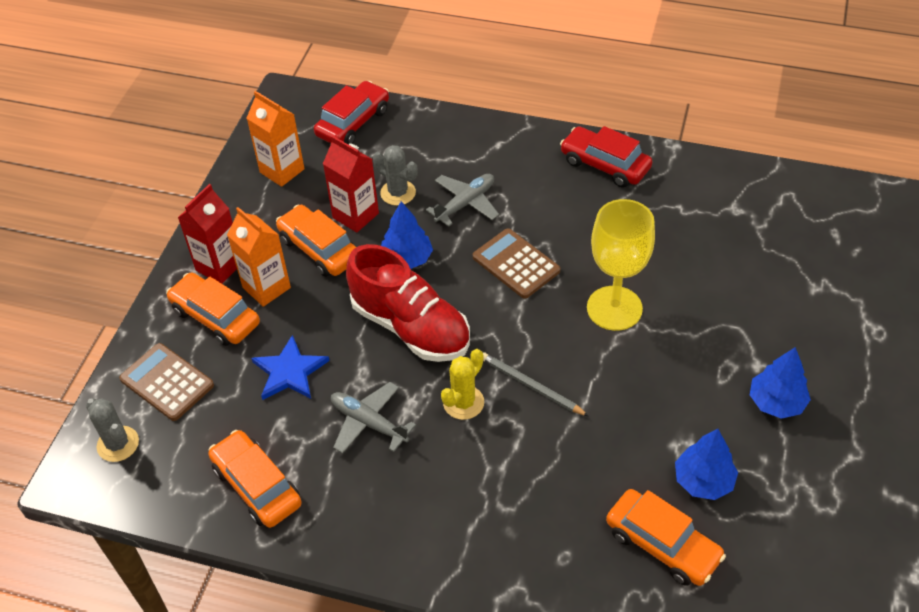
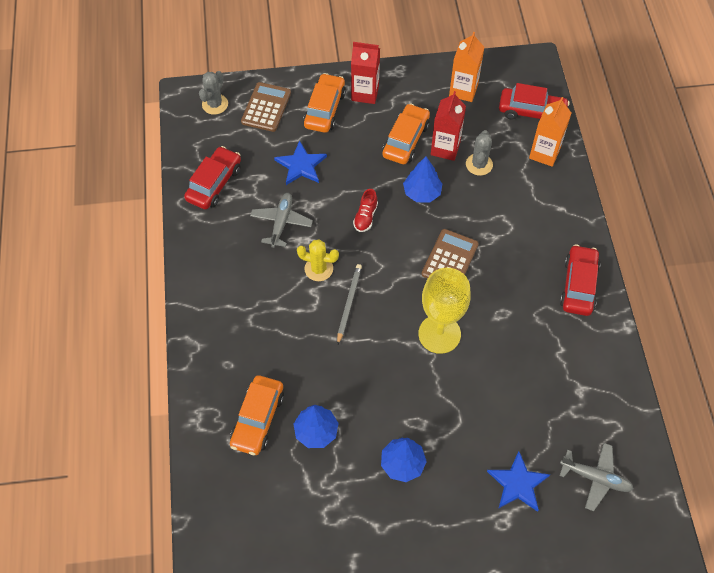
camera: 65 degrees right, 10 degrees up
(257, 486) = (214, 183): orange car -> red car
(266, 287) = (360, 125): orange carton -> orange carton (544, 153)
(411, 327) = (365, 217): red shoe -> red shoe, size x0.42
(465, 203) = (490, 209): grey plane -> grey plane (595, 478)
(832, 302) = (517, 483): none -> blue star

